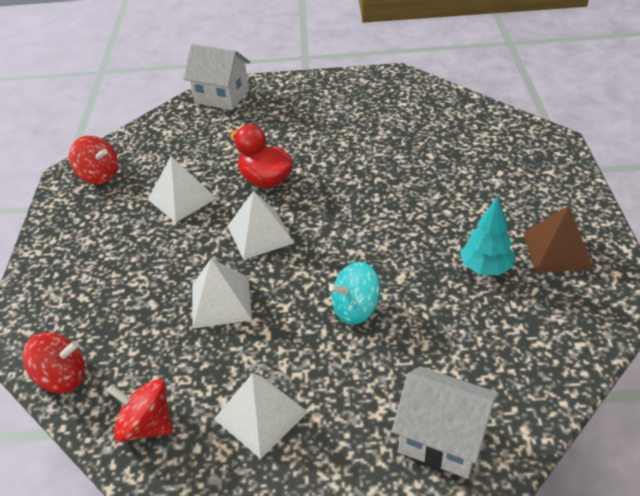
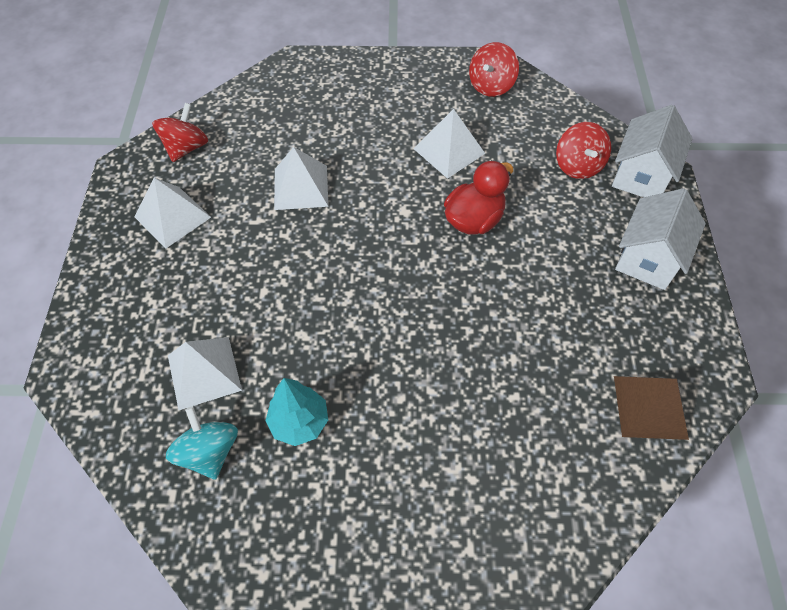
camera: 90 degrees right, 15 degrees up
(63, 377) = (245, 95): red spinning top -> red spinning top (578, 166)
(260, 234) = (386, 215): white pyramid -> white pyramid (204, 372)
(356, 309) = (268, 291): turquoise spinning top -> turquoise spinning top (209, 452)
(442, 439) = (107, 344): white house -> white house (648, 258)
(557, 250) = (313, 512): brown pyramid -> brown pyramid (650, 407)

